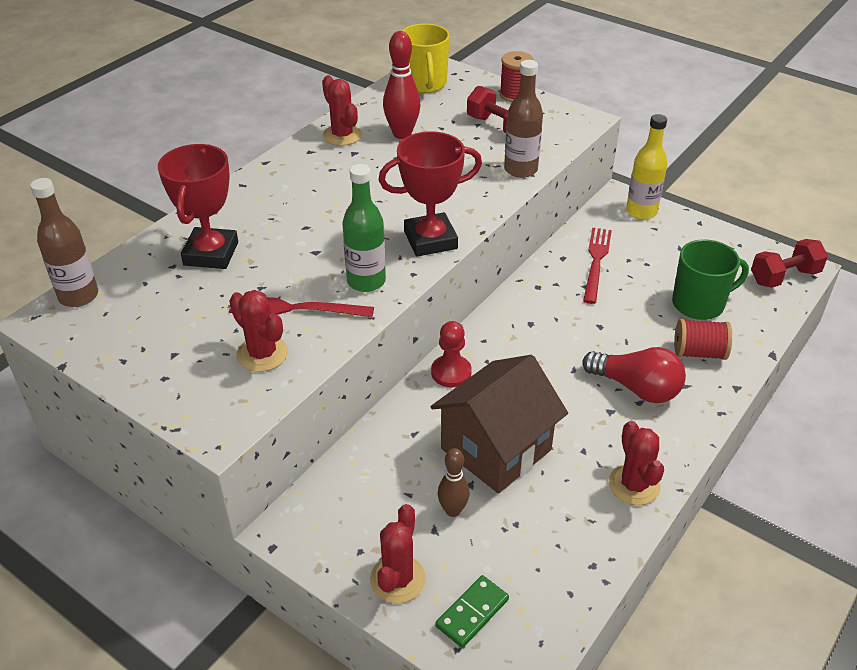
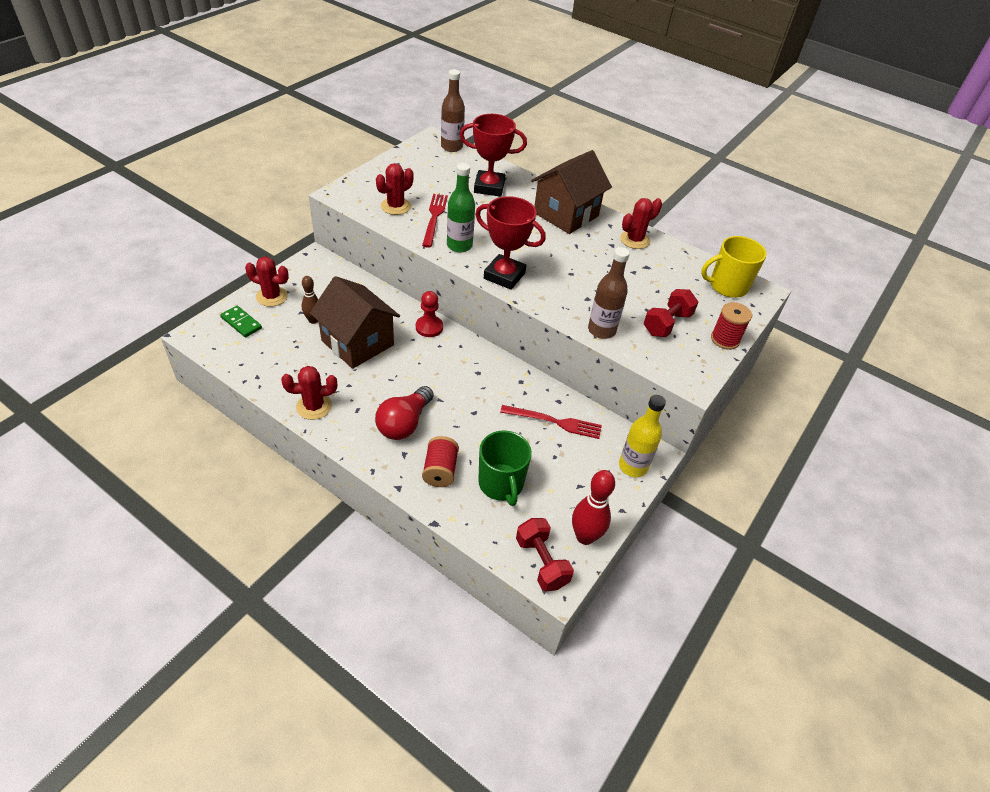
camera: 85 degrees right, 5 degrees up
(285, 185) = (566, 214): none -> brown house
(402, 134) = (643, 269): red bowling pin -> red bowling pin (585, 537)
(430, 240) = (504, 276): red trophy -> red trophy turned 45 degrees counterclockwise

